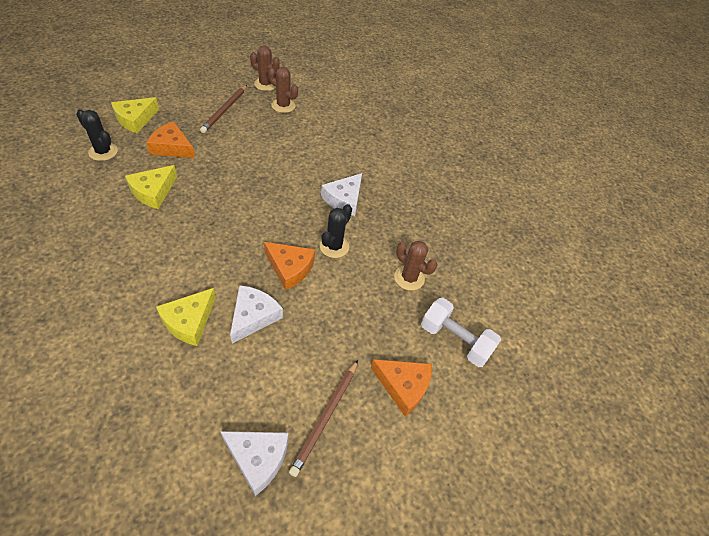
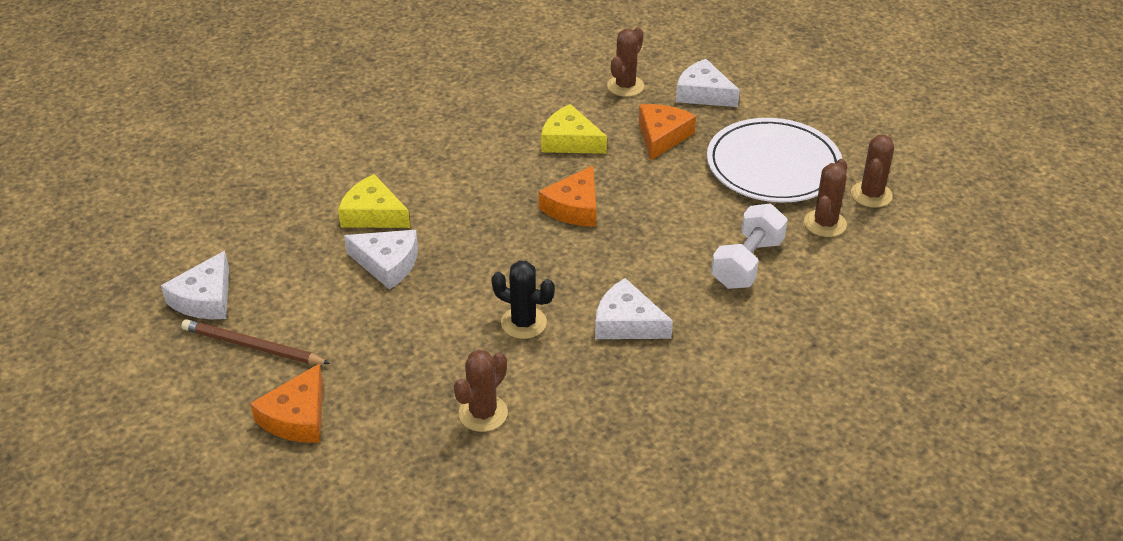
camera: 90 degrees right, 10 degrees down
(103, 152) = (625, 86): black cactus -> brown cactus
(135, 119) = (703, 93): yellow cheese -> white cheese
(225, 110) = (773, 166): brown pencil -> white plate
(290, 268) = (472, 284): orange cheese -> orange cheese (574, 207)
(455, 340) = (375, 474): white dumbbell -> white dumbbell (747, 263)

